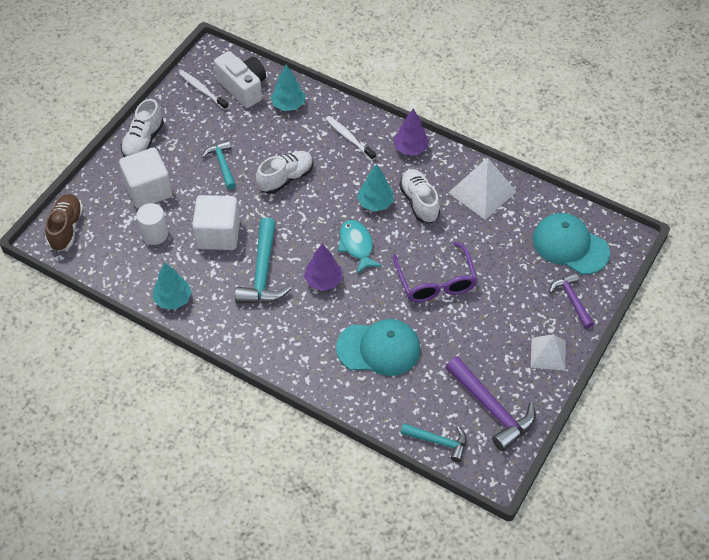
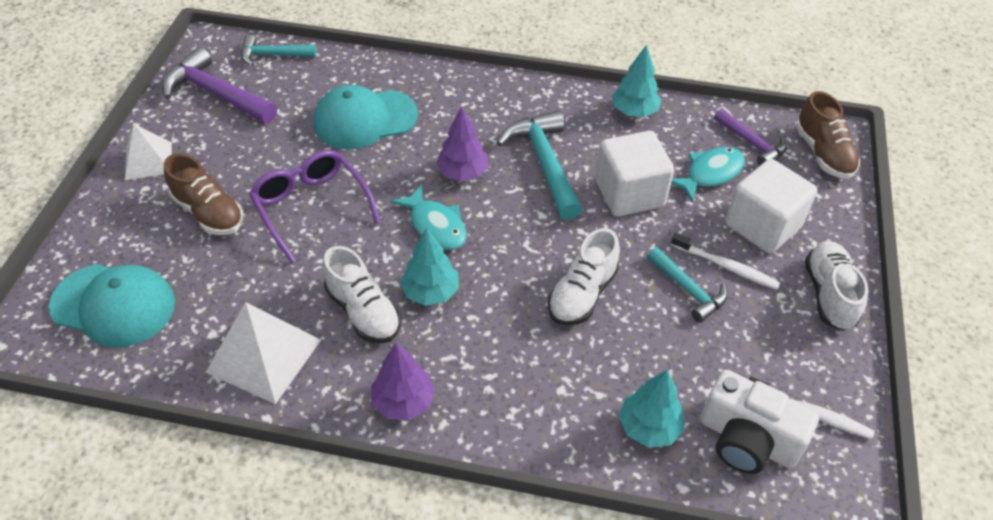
camera: 160 degrees right, 5 degrees down
(154, 234) = (710, 174): white cylinder -> turquoise fish
(349, 138) = (515, 392): white toothbrush -> white toothbrush (726, 266)
(506, 296) = (209, 212): none -> brown shoe
(571, 299) = (114, 230): purple hammer -> purple hammer (752, 143)

